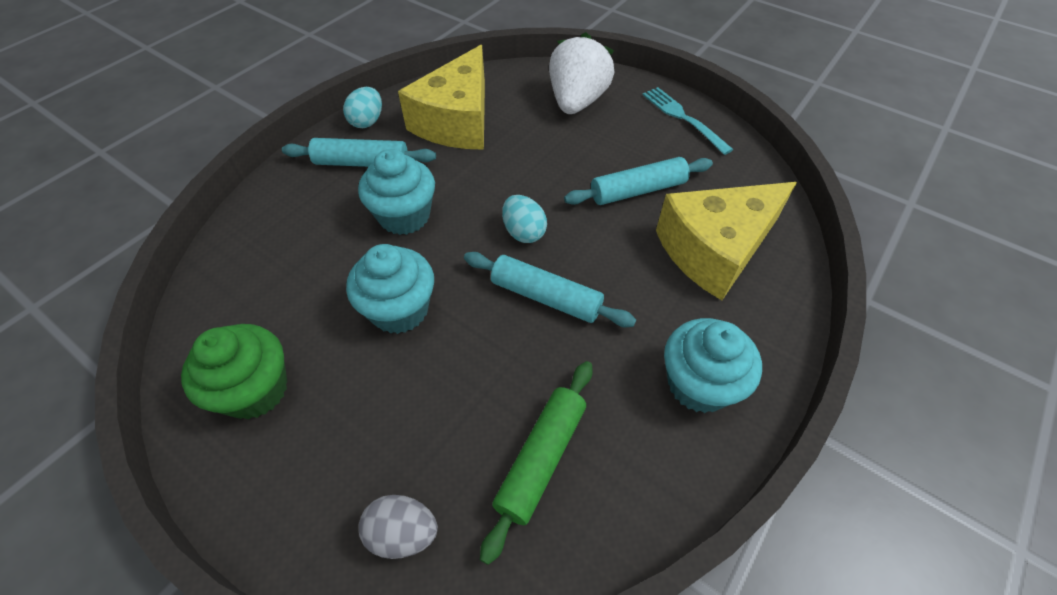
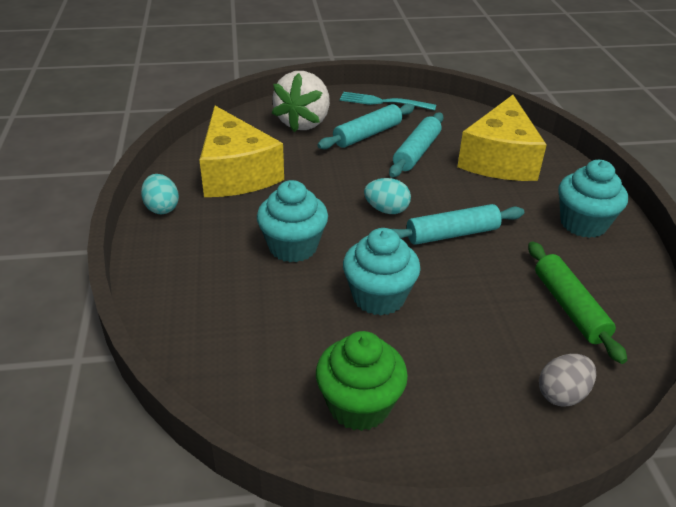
camera: 45 degrees left, 15 degrees down
(362, 163) = (204, 235): turquoise rolling pin -> turquoise rolling pin (367, 134)
(577, 102) = (303, 123): white strawberry -> white strawberry turned 135 degrees counterclockwise

